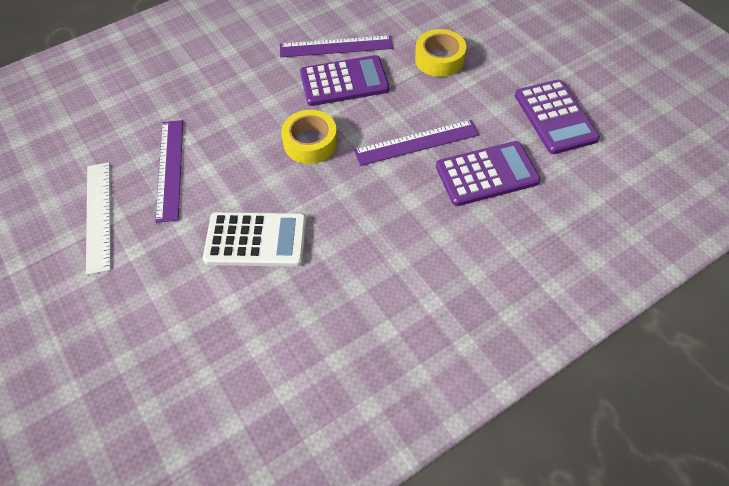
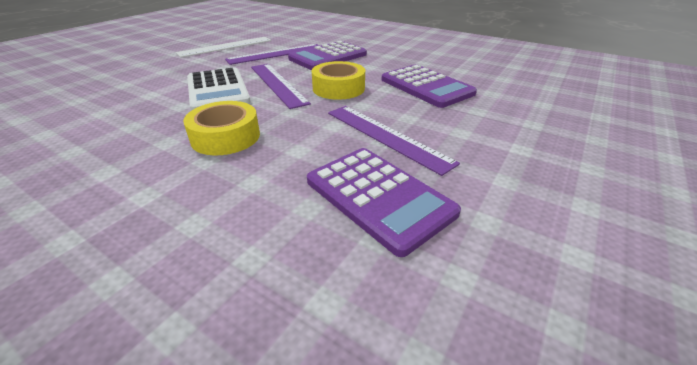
camera: 65 degrees right, 20 degrees down
(336, 47) = (463, 76): purple ruler -> purple ruler (277, 84)
(439, 59) = (527, 124): yellow tape -> yellow tape (225, 137)
(555, 117) = (564, 246): purple calculator -> purple calculator (328, 57)

